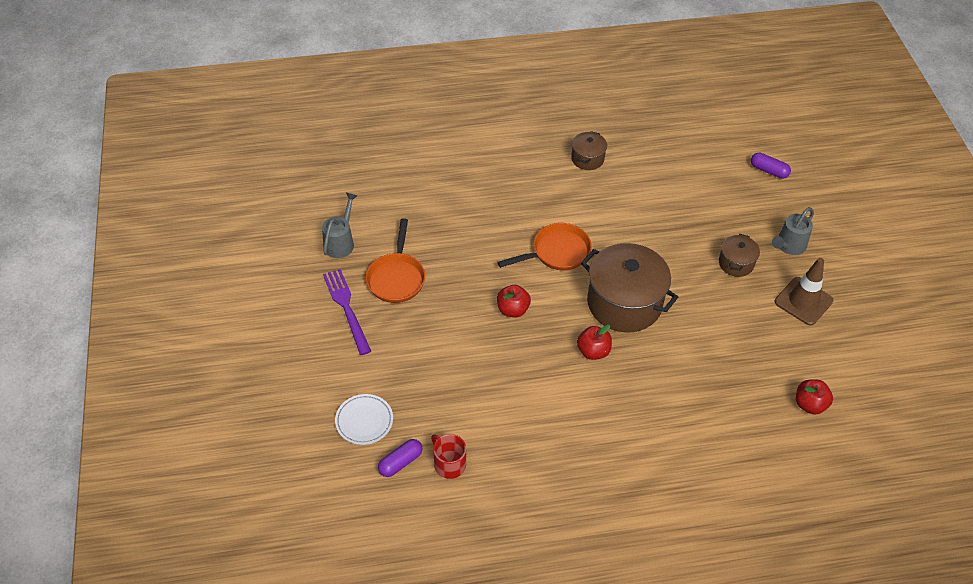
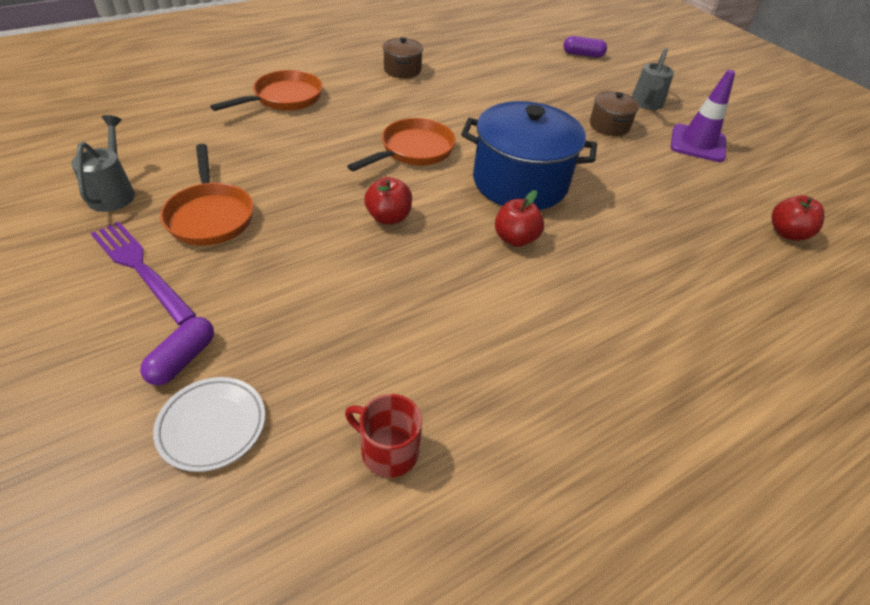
camera: 25 degrees left, 5 degrees down
(400, 462) = (301, 477): purple capsule -> purple capsule (183, 359)
(478, 174) = (284, 98): none -> orange pan
(624, 303) = (520, 182): brown pot -> blue pot
(803, 301) = (697, 143): brown traffic cone -> purple traffic cone

